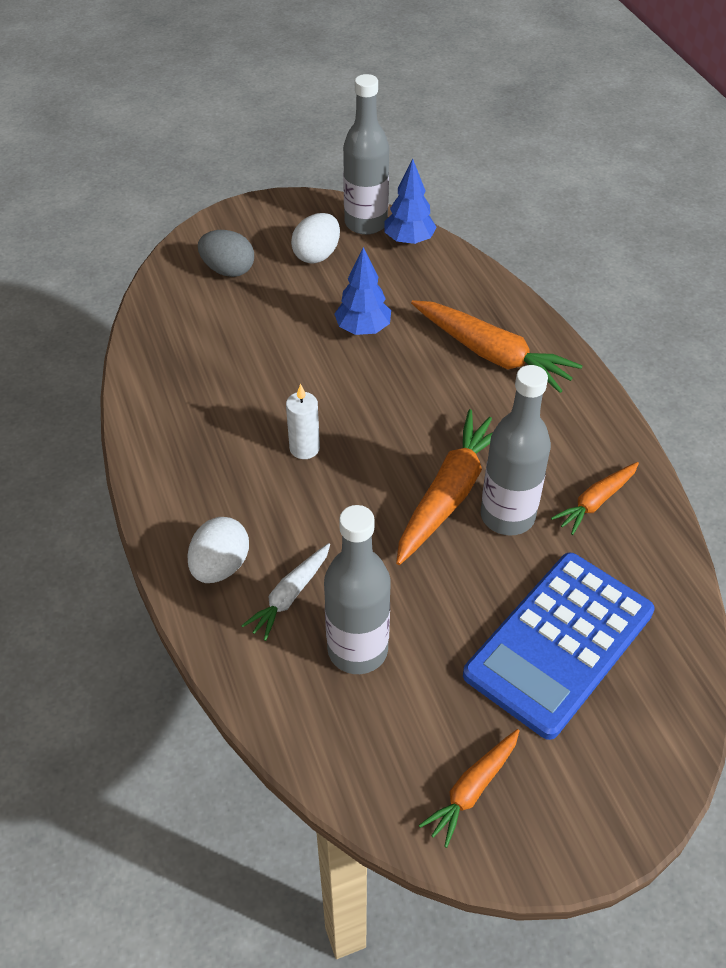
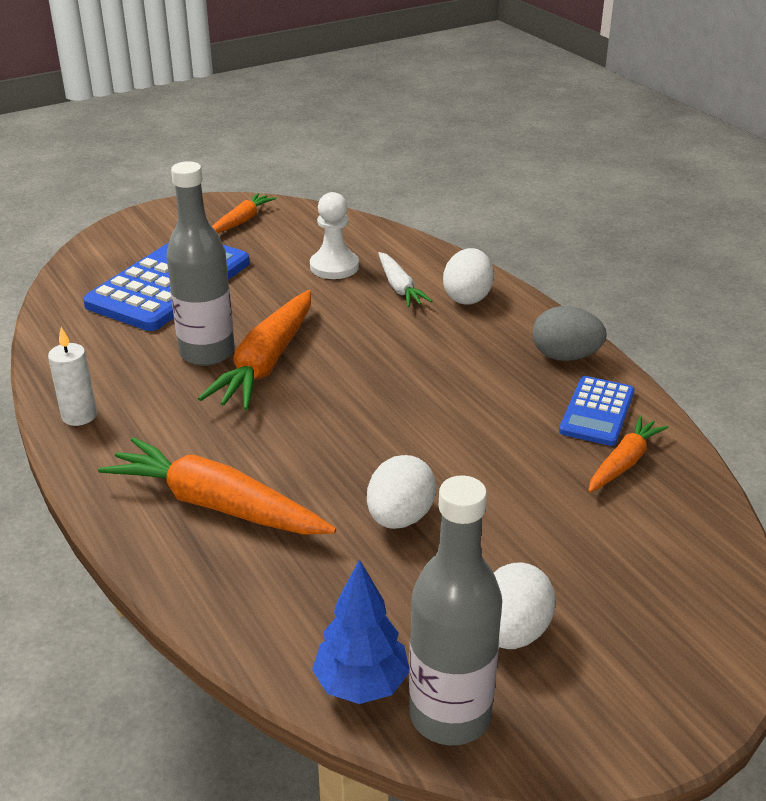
camera: 170 degrees right, 15 degrees down
(175, 398) = (597, 412): none -> blue calculator
(228, 270) = (640, 585): grey egg -> grey egg (565, 356)
(290, 596) = (399, 287): white carrot -> white carrot turned 135 degrees clockwise
(304, 448) = (427, 383): white candle -> white candle (79, 416)
(357, 650) = (334, 267): grey bottle -> white pawn
(363, 329) = (400, 517): blue tree -> white egg
(595, 502) = (114, 372): orange carrot -> orange carrot (624, 462)

